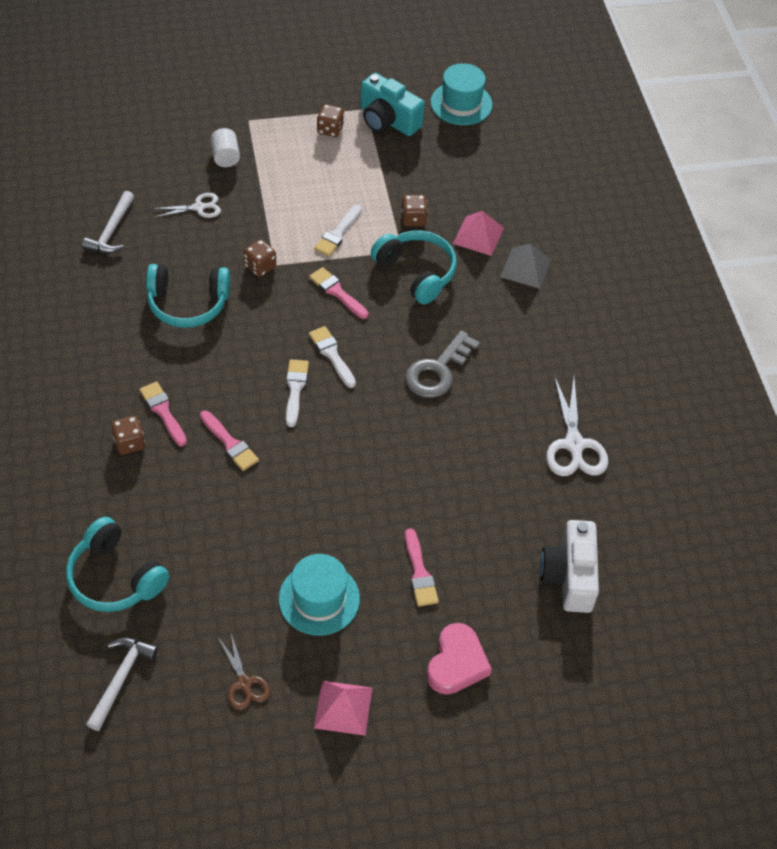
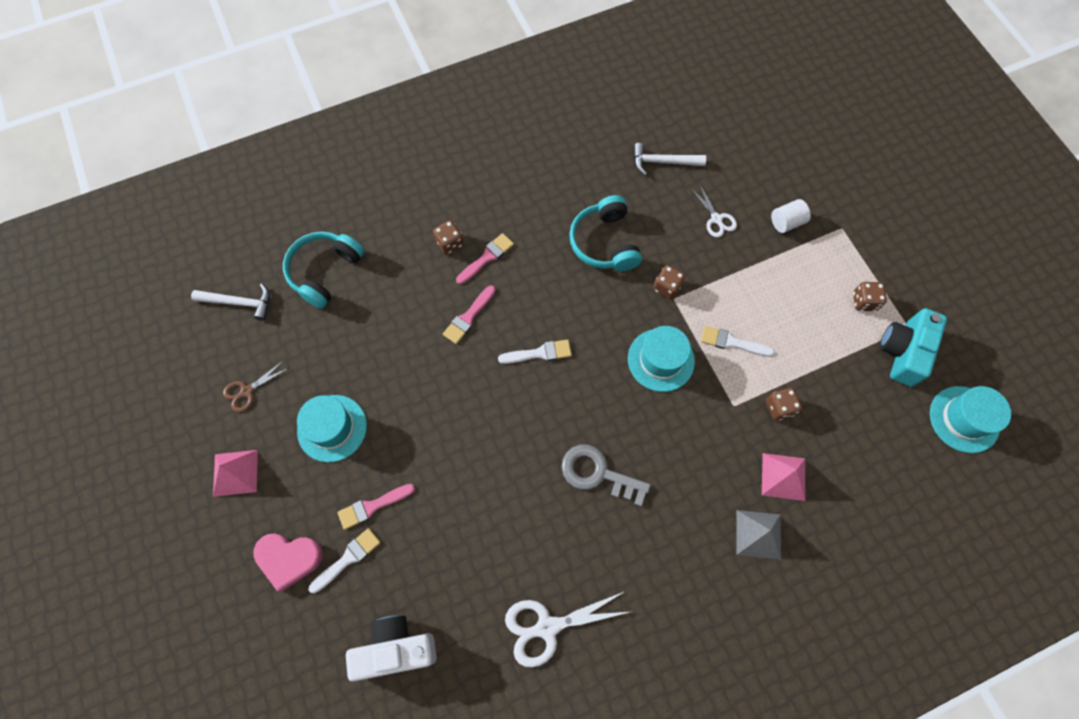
camera: 80 degrees right, 15 degrees up
(331, 354) = (587, 374): white brush -> white brush (348, 558)
(337, 292) = (661, 360): pink brush -> turquoise hat
(416, 272) = (711, 426): turquoise headphones -> none

